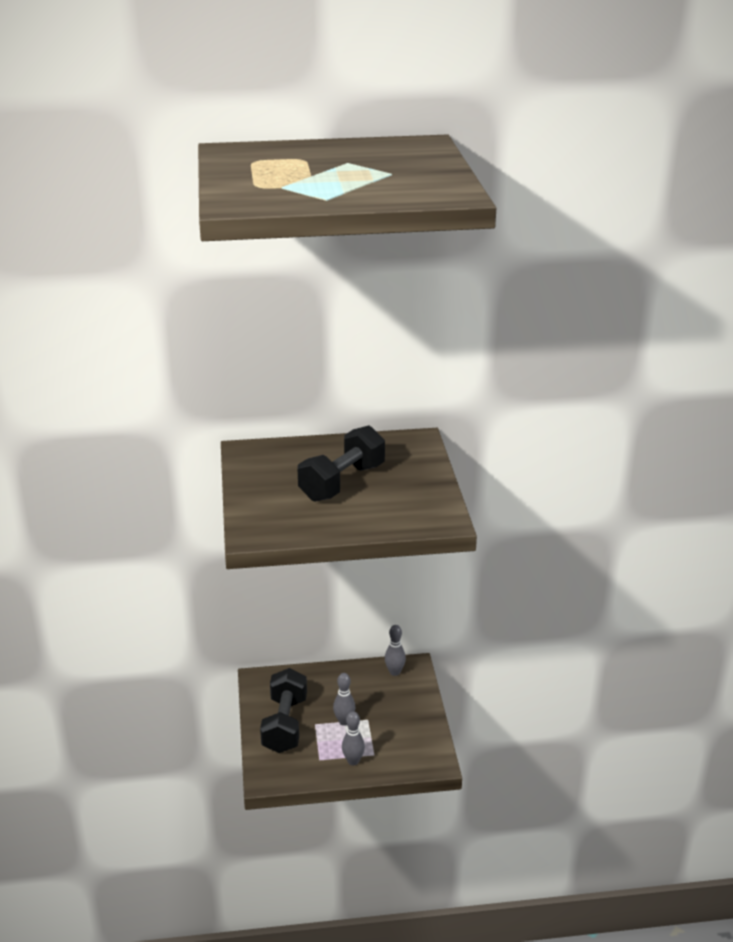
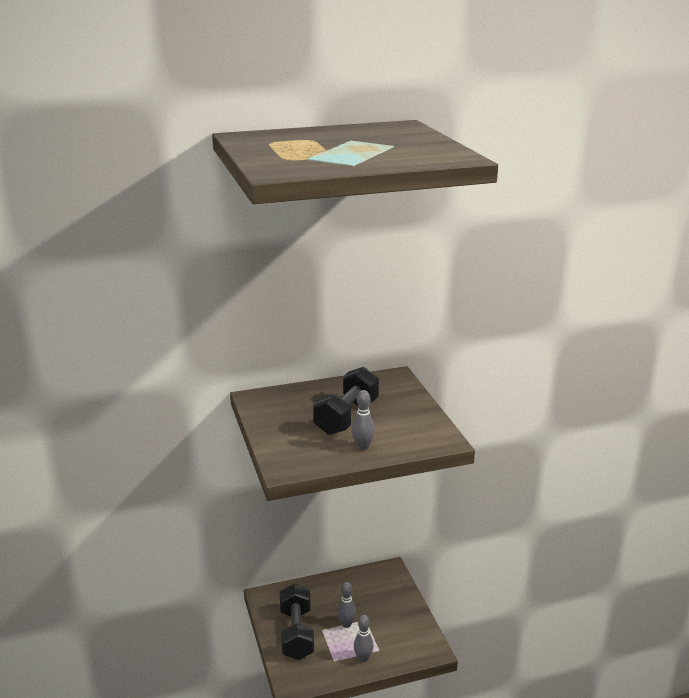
camera: 10 degrees left, 5 degrees down
(394, 672) = (377, 576): grey bowling pin -> grey bowling pin (363, 447)

